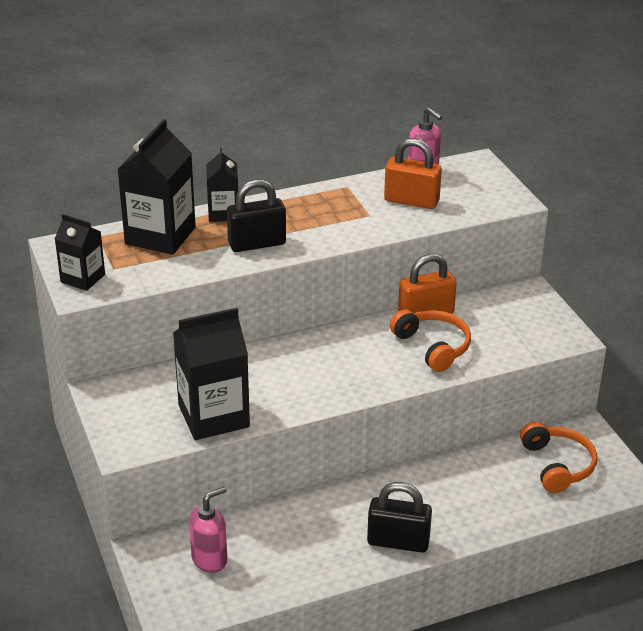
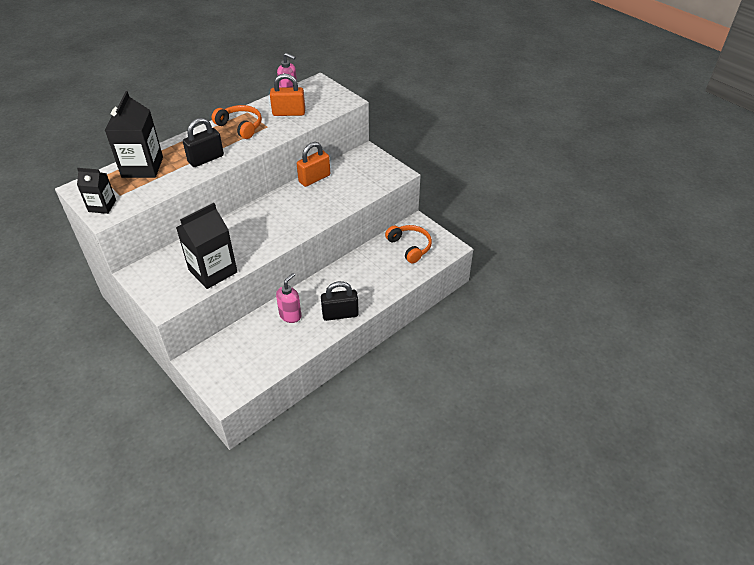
camera: 20 degrees left, 10 degrees up
(210, 559) = (235, 356): pink soap dispenser -> pink soap dispenser (290, 315)
(223, 213) = (177, 144): black carton -> none
(433, 346) = (326, 197): orange headphones -> orange headphones (240, 126)

